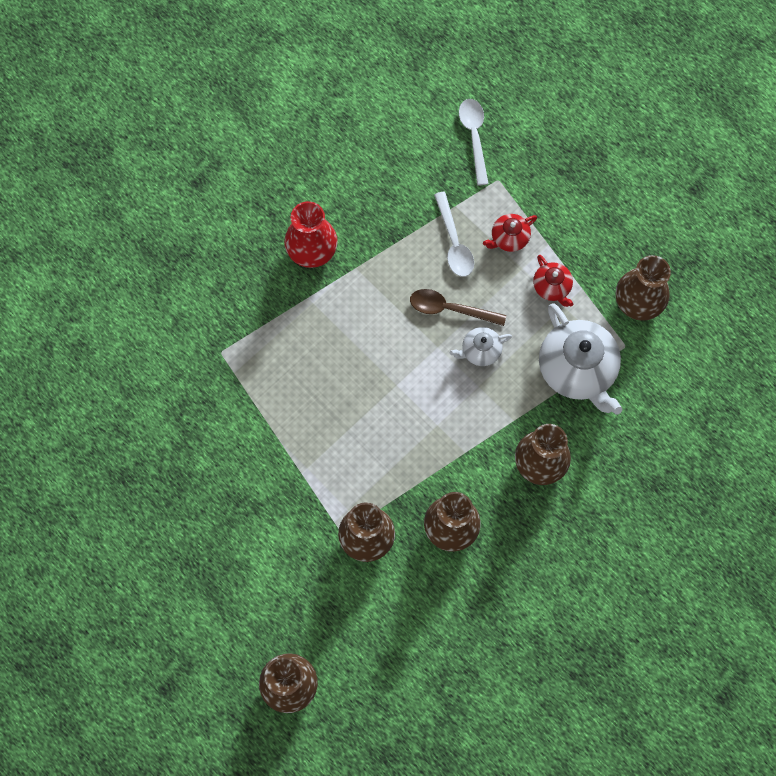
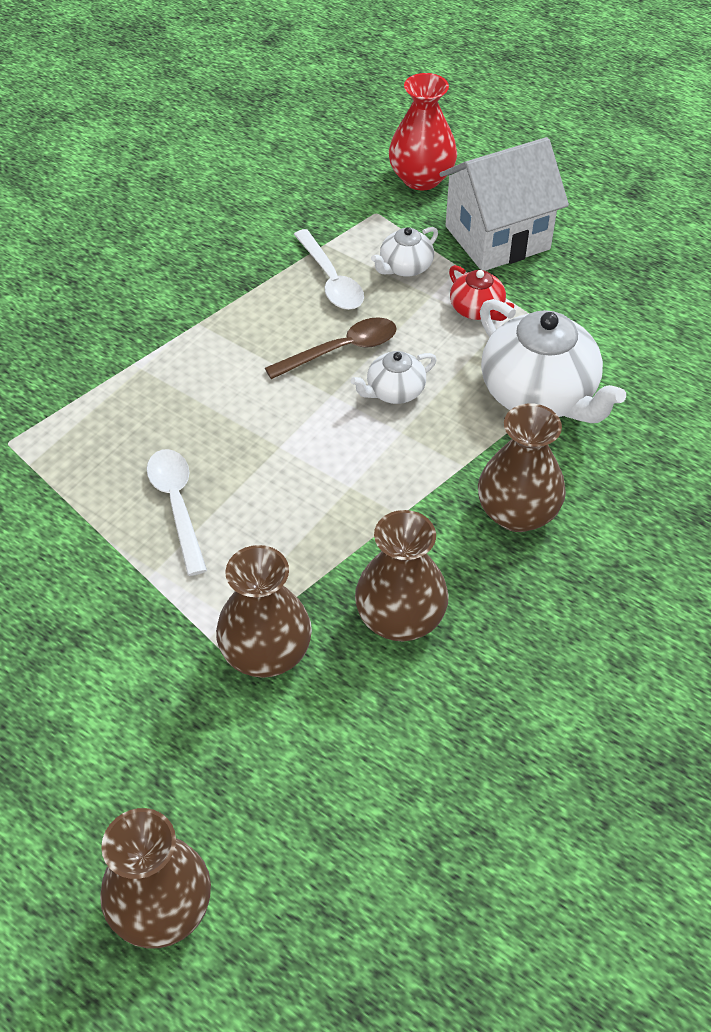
camera: 10 degrees left, 20 degrees down
(312, 251) = (133, 312): red vase -> red vase (421, 178)
(450, 309) = (341, 350): brown spoon -> brown spoon turned 150 degrees clockwise
(474, 137) = (335, 177): white spoon -> white spoon (177, 505)
(509, 238) = (405, 267): red teapot -> white teapot
(581, 220) = (497, 238): none -> white house
(638, 302) = (600, 311): brown vase -> none

